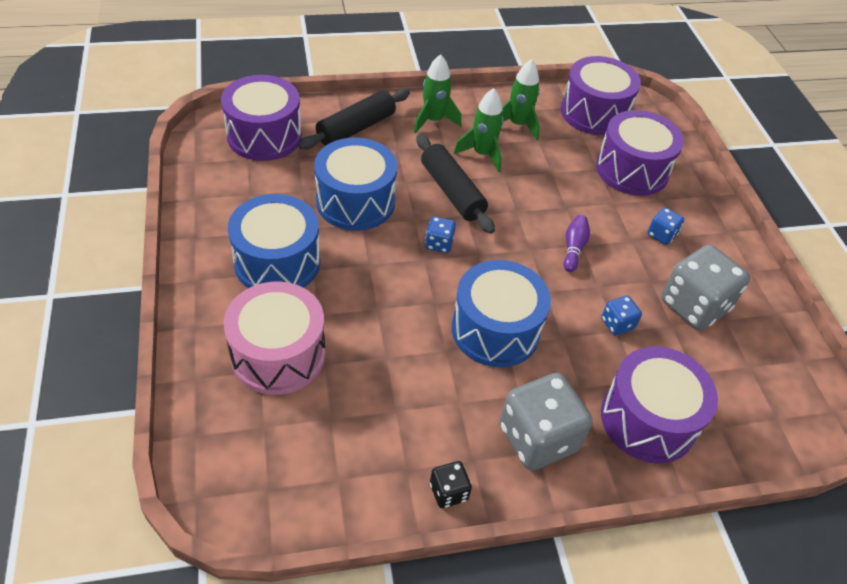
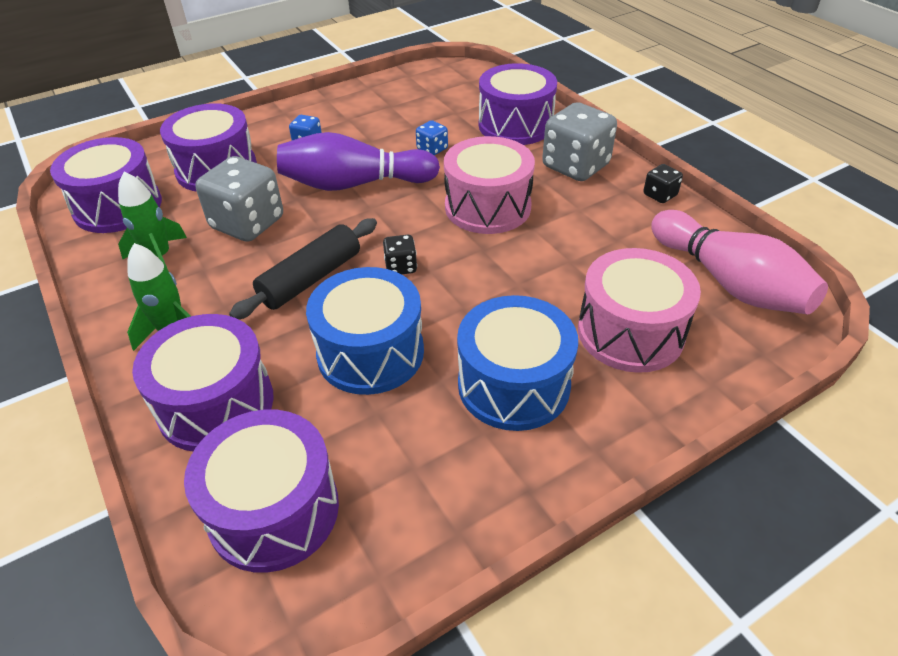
camera: 105 degrees left, 5 degrees down
(287, 467) = (729, 282): none -> pink bowling pin
(356, 128) = (216, 404): black rolling pin -> purple drum
(439, 244) = (401, 267): blue dice -> black dice
(482, 154) = (230, 272): green rocket -> none
(495, 330) = (487, 207): blue drum -> pink drum
(573, 248) = (354, 184): purple bowling pin -> purple bowling pin, size x2.30
(694, 305) = (385, 119): grey dice -> grey dice (248, 223)

